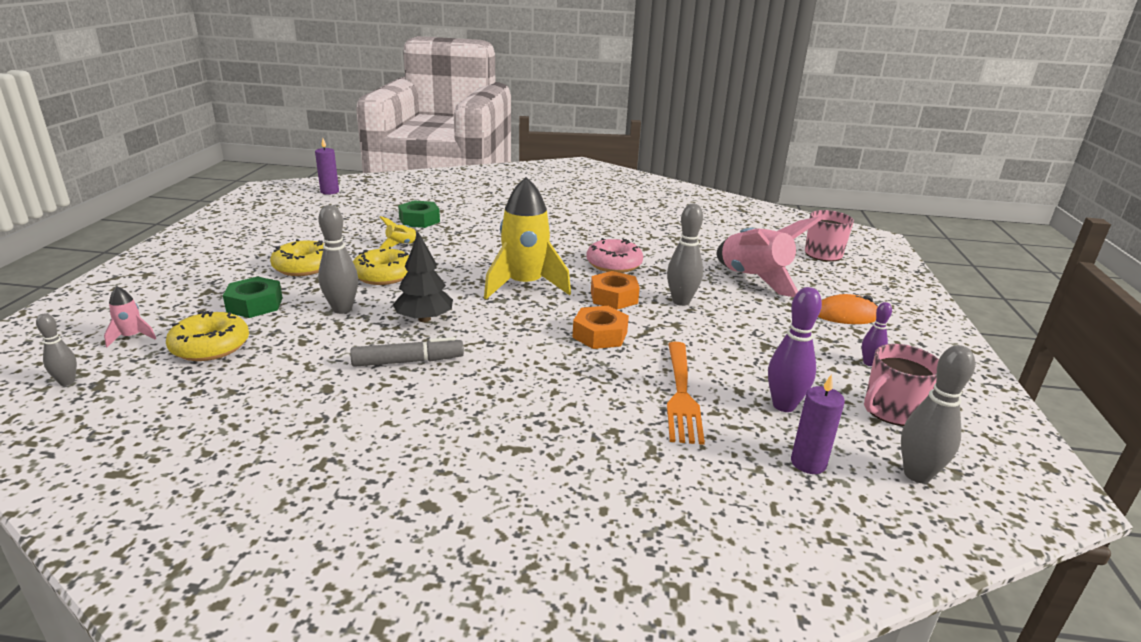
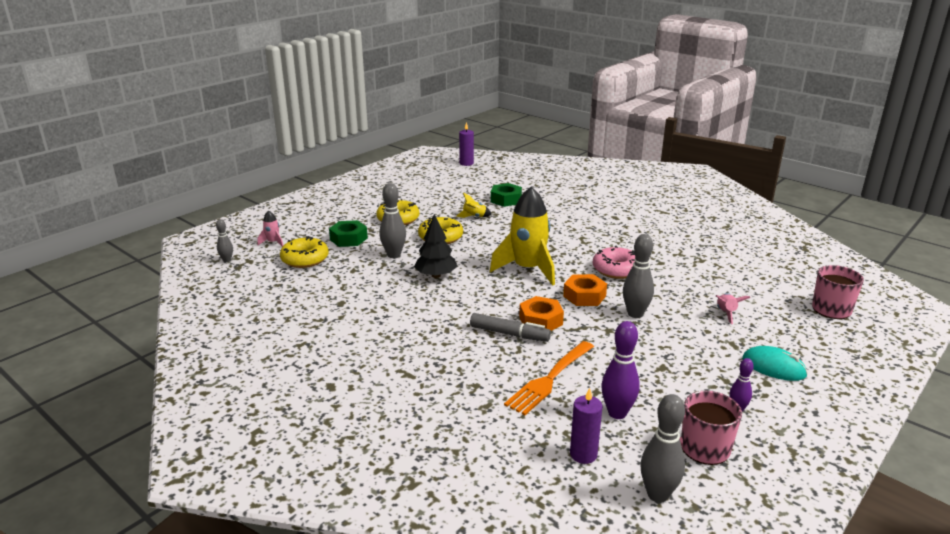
camera: 35 degrees right, 0 degrees up
(408, 361) = (399, 301): grey marker -> grey marker (509, 334)
(753, 279) = (726, 313): pink rocket -> pink rocket, size x0.42
(846, 315) = (773, 367): orange mouse -> turquoise mouse

